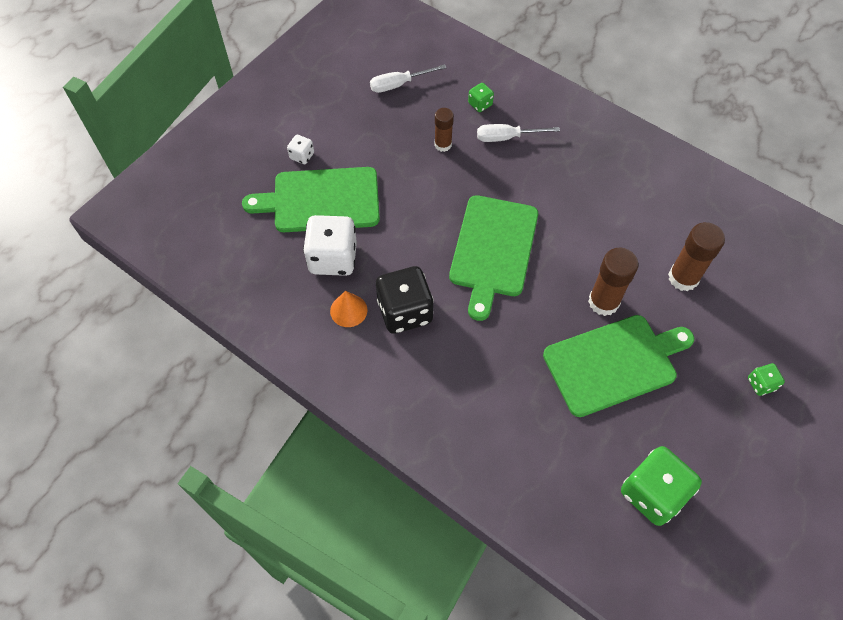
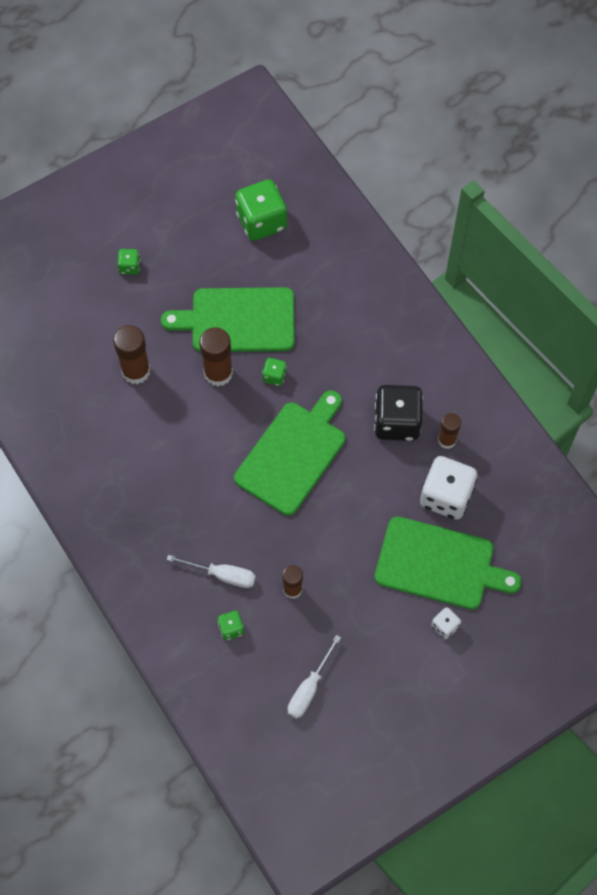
camera: 160 degrees left, 5 degrees up
(348, 310) = (447, 440): orange cone -> brown glue stick
(399, 84) = (309, 688): white screwdriver -> white screwdriver turned 120 degrees clockwise
(547, 317) = (274, 376): none -> green dice

